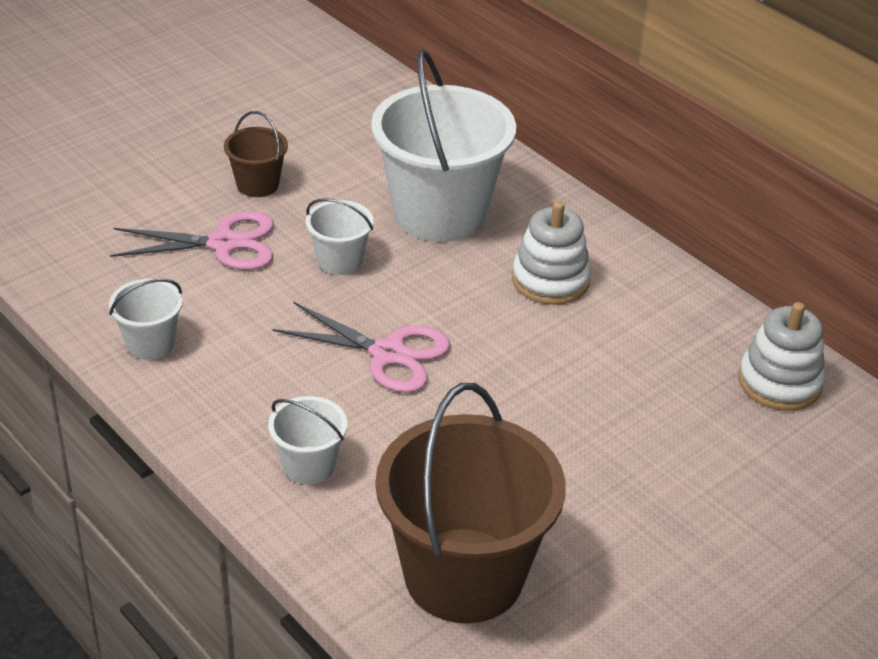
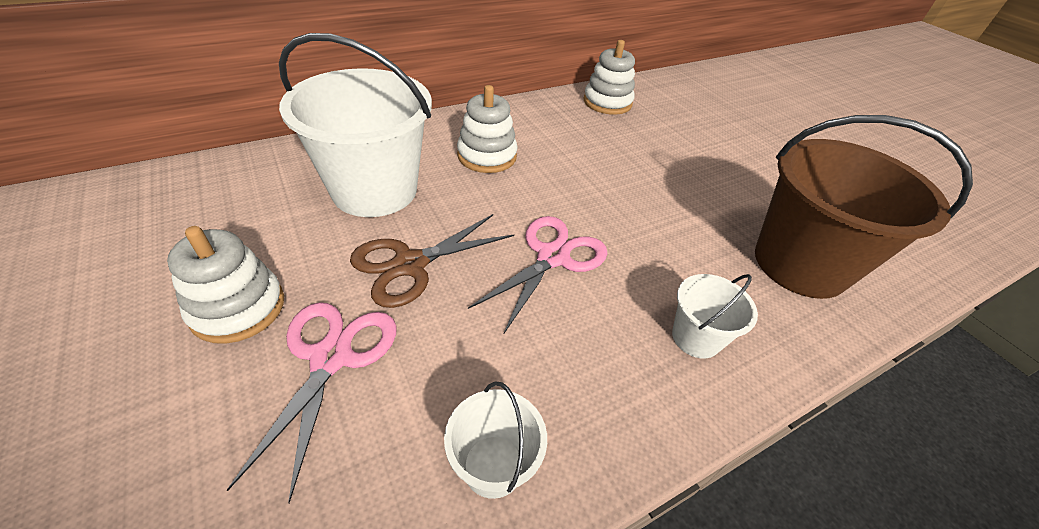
camera: 80 degrees left, 5 degrees up
(258, 184) = (238, 308): brown bucket -> white stacking toy
(340, 261) = (410, 264): white bucket -> brown scissors

